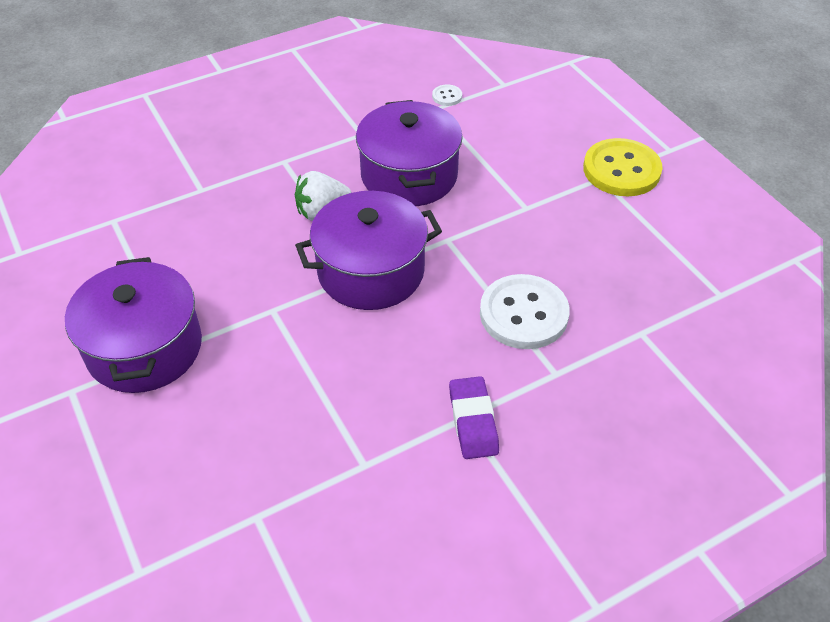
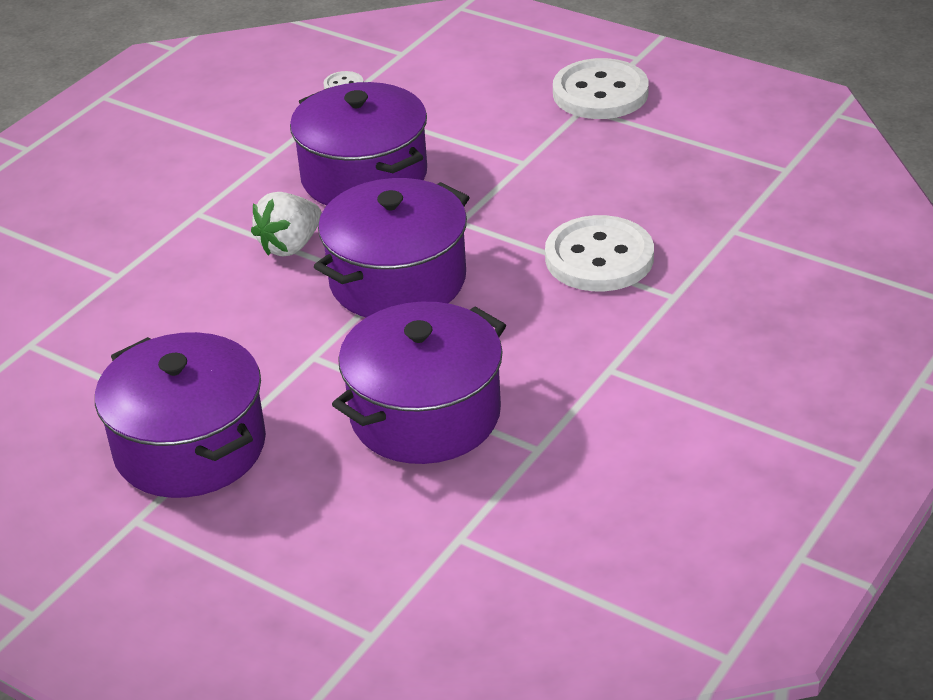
camera: 25 degrees left, 10 degrees down
(309, 395) = (425, 414): none -> purple pot
(473, 421) = (621, 368): purple eraser -> none
(621, 170) = (600, 93): yellow button -> white button

